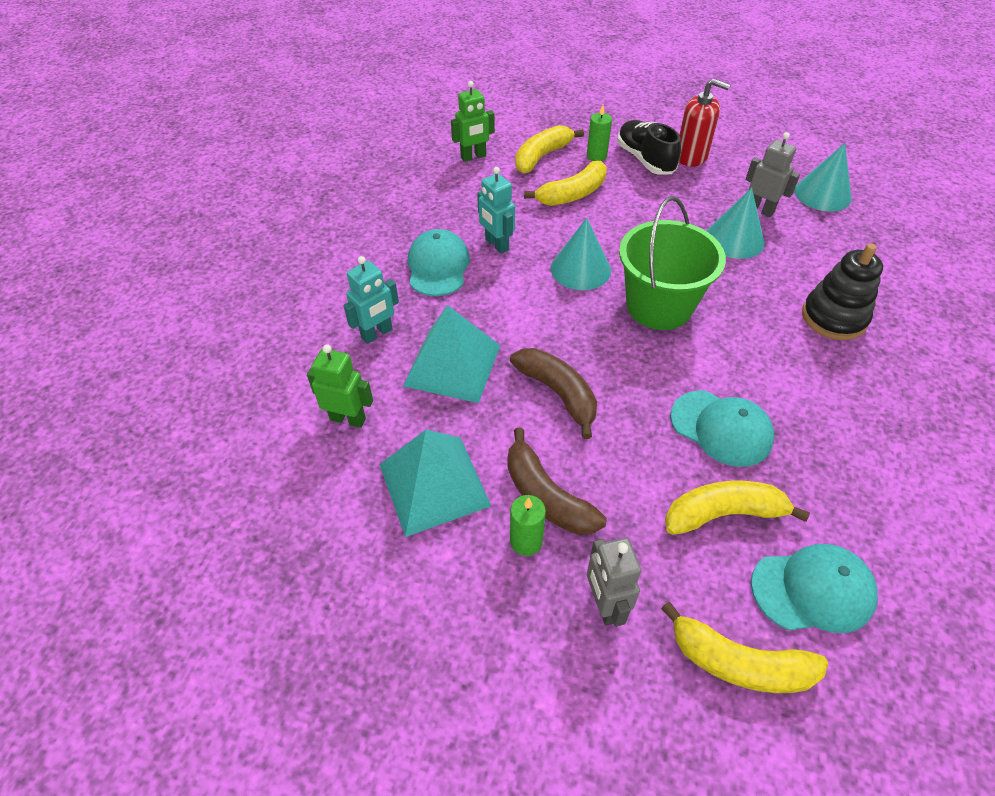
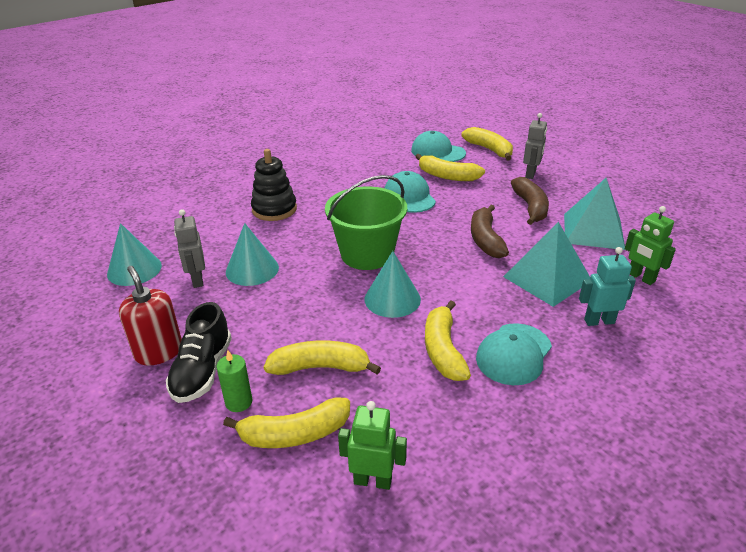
camera: 145 degrees left, 15 degrees down
(496, 245) = (443, 350): turquoise robot -> yellow banana
(526, 541) = (553, 198): green candle -> none

